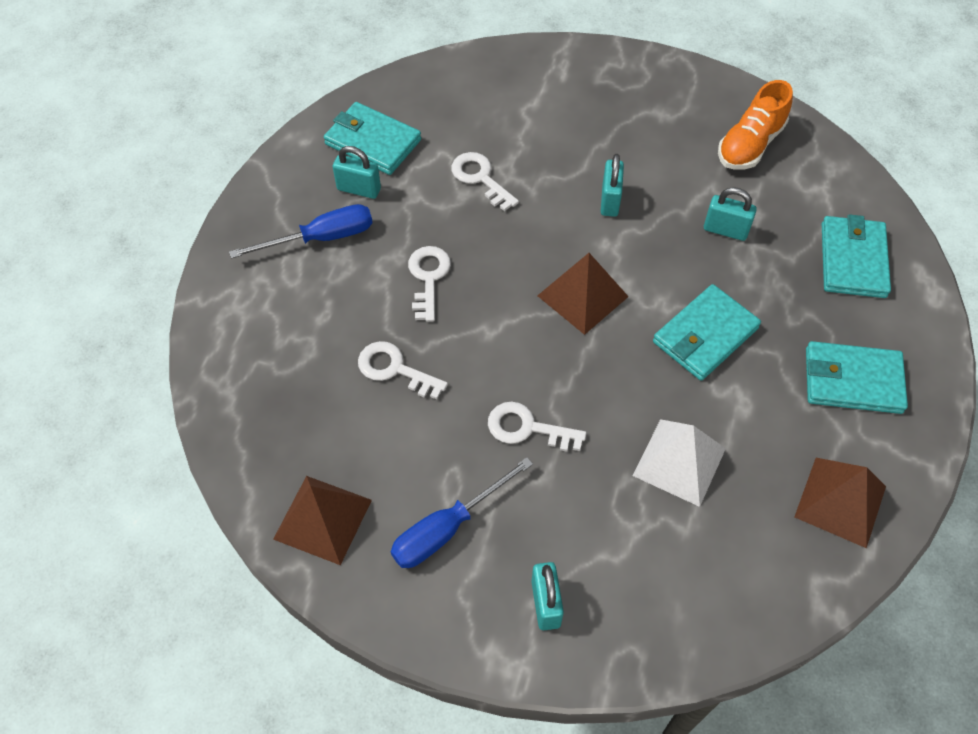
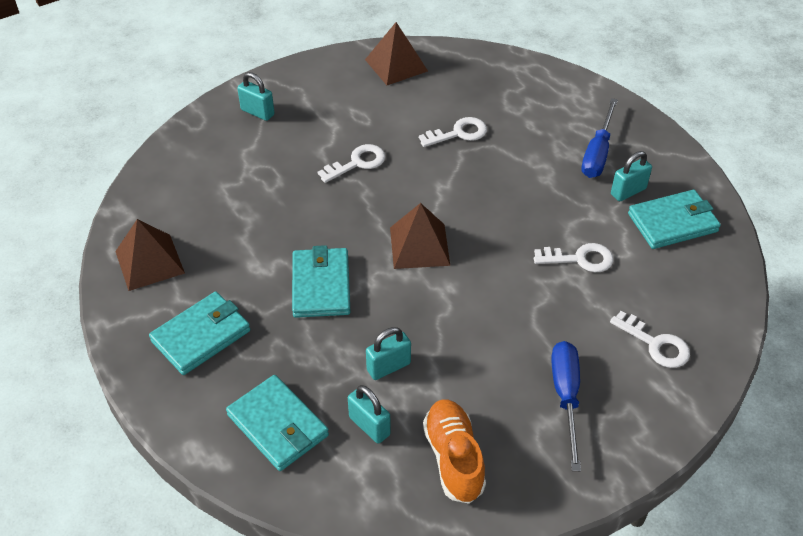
camera: 130 degrees right, 10 degrees down
(428, 278) = (513, 183): white key -> white key (656, 344)
(448, 528) = (338, 102): blue screwdriver -> blue screwdriver (566, 397)
(610, 200) = (486, 318): turquoise padlock -> turquoise padlock (369, 426)
(679, 461) = (260, 211): white pyramid -> none

